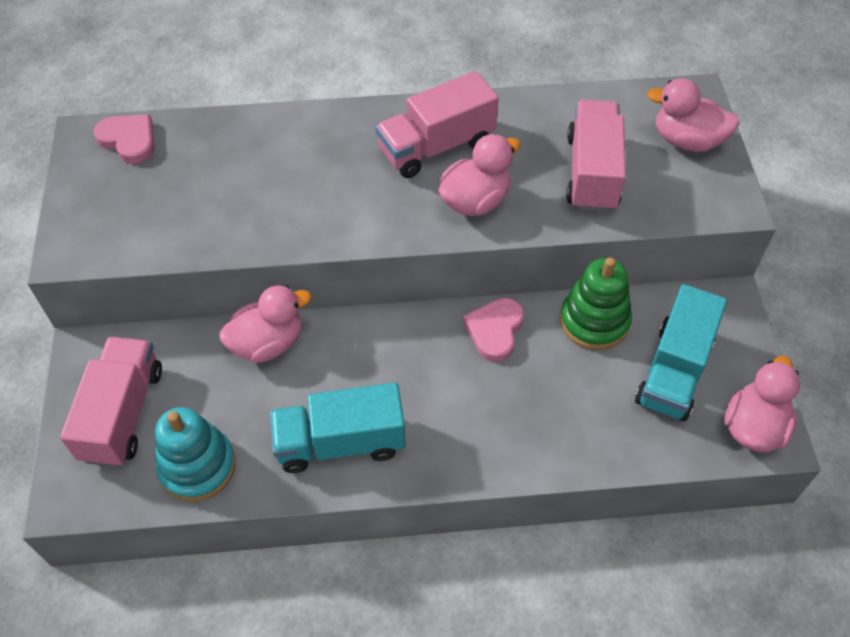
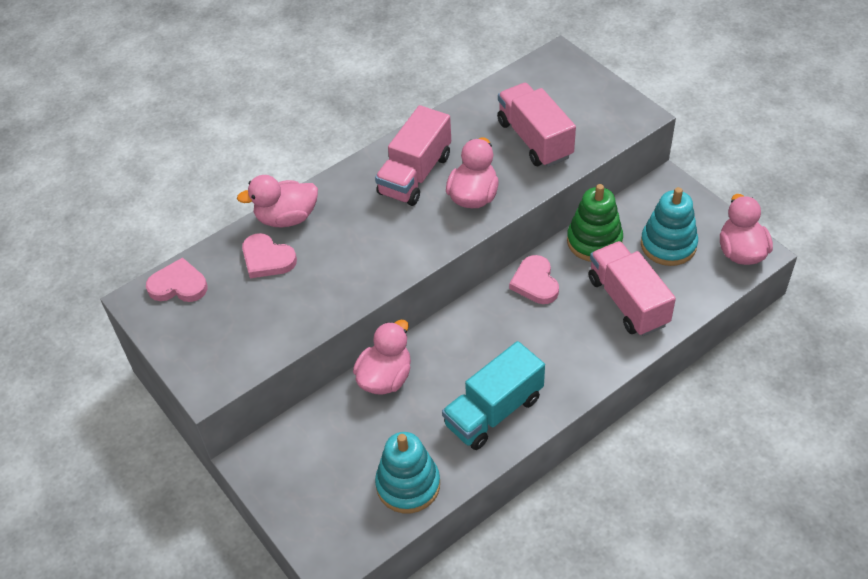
camera: 30 degrees left, 5 degrees down
(122, 414) = (321, 484): pink truck -> pink truck (627, 301)
(226, 158) = (267, 259): none -> pink heart
(674, 371) = (668, 245): turquoise truck -> turquoise stacking toy
(687, 140) = (577, 88): pink duck -> pink duck (286, 218)

